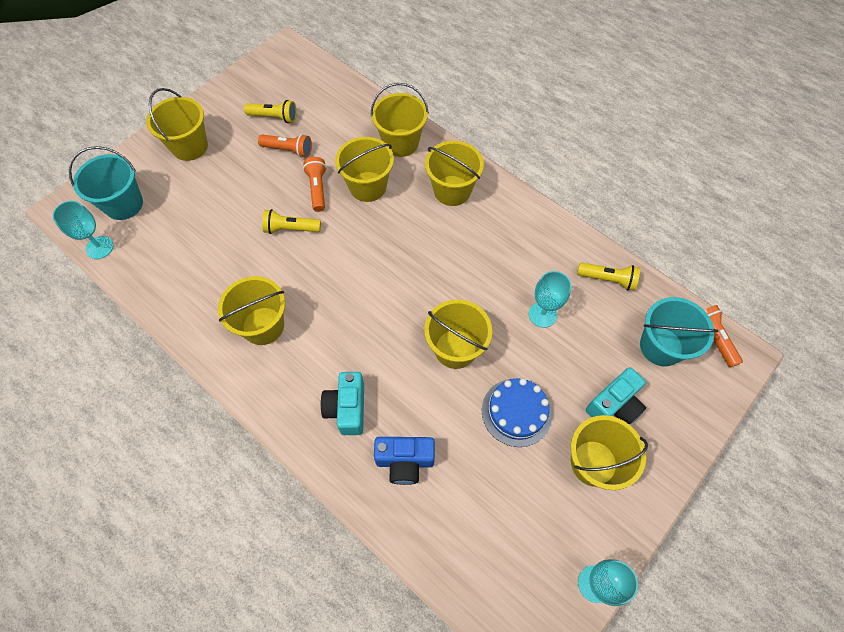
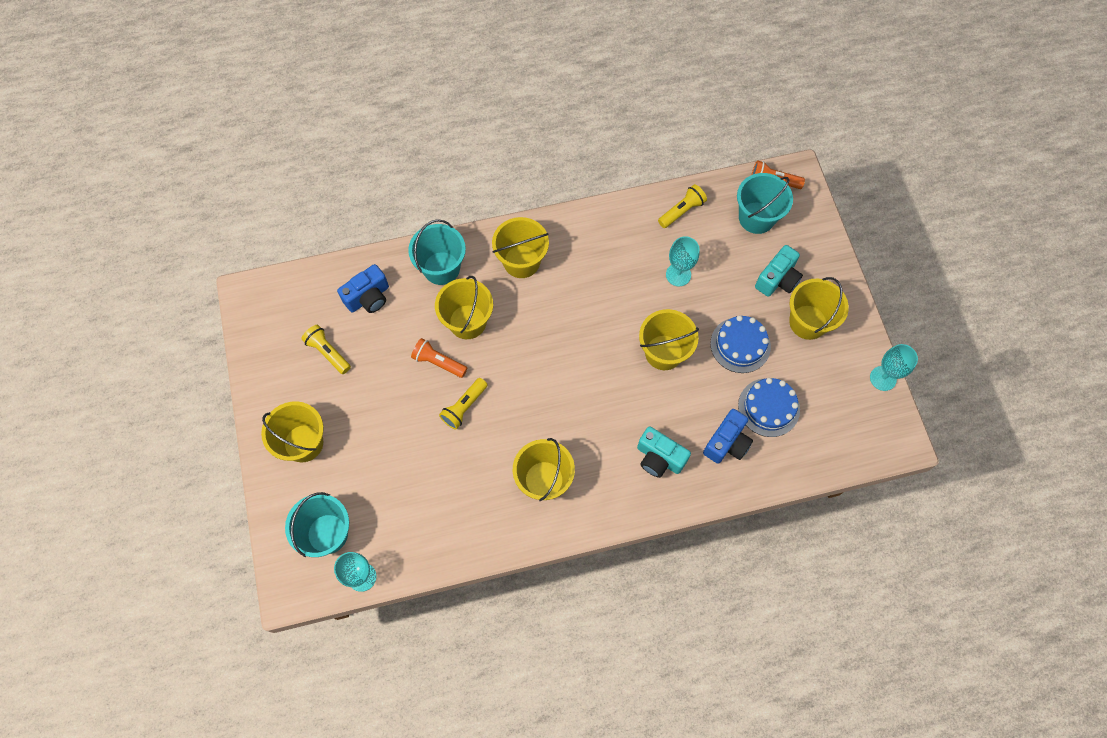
camera: 55 degrees left, 5 degrees up
(274, 117) = (328, 352): yellow flashlight -> yellow flashlight turned 90 degrees counterclockwise
(288, 150) = (377, 362): orange flashlight -> none
(338, 114) = (368, 297): none -> blue camera
(401, 143) = (441, 268): yellow bucket -> turquoise bucket
(471, 480) = (768, 407): none -> blue cake
(614, 405) = (777, 279): turquoise camera -> turquoise camera turned 45 degrees clockwise

